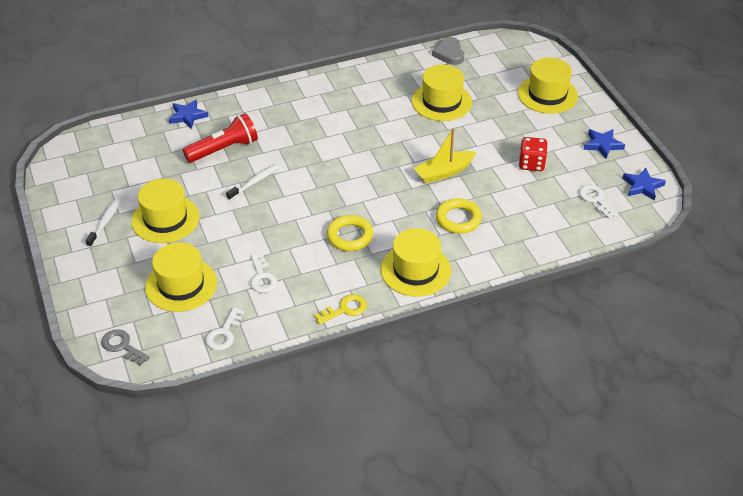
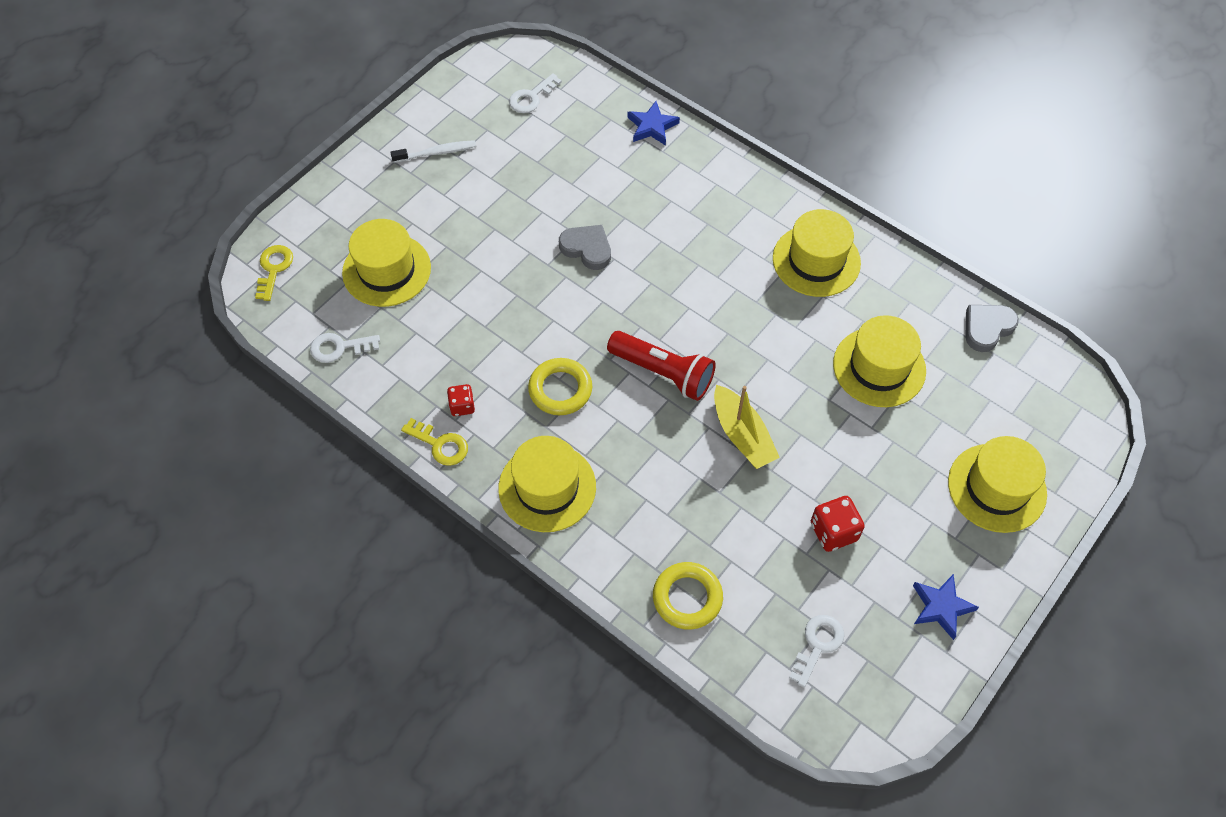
camera: 60 degrees right, 15 degrees up
(122, 346) = (274, 268): grey key -> yellow key
(165, 219) = (474, 201): yellow hat -> yellow hat (816, 260)
(224, 149) = (621, 190): red flashlight -> red flashlight (663, 373)
(254, 182) = (587, 248): white toothbrush -> grey heart
(262, 277) = (441, 338): white key -> white key (531, 97)
(324, 287) = (462, 406): none -> red dice
(444, 172) = (742, 435): yellow boat -> yellow boat turned 150 degrees counterclockwise
(458, 219) = (666, 492): yellow ring -> yellow ring (687, 598)
(642, 186) = (890, 698): blue star -> none

